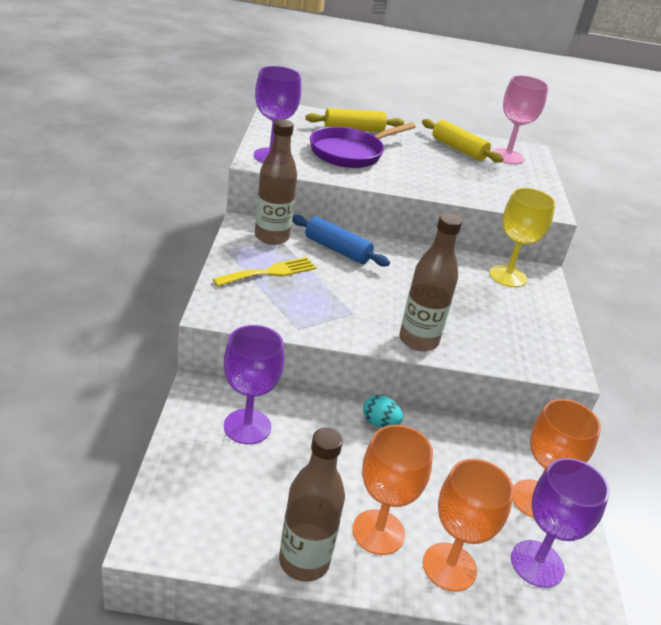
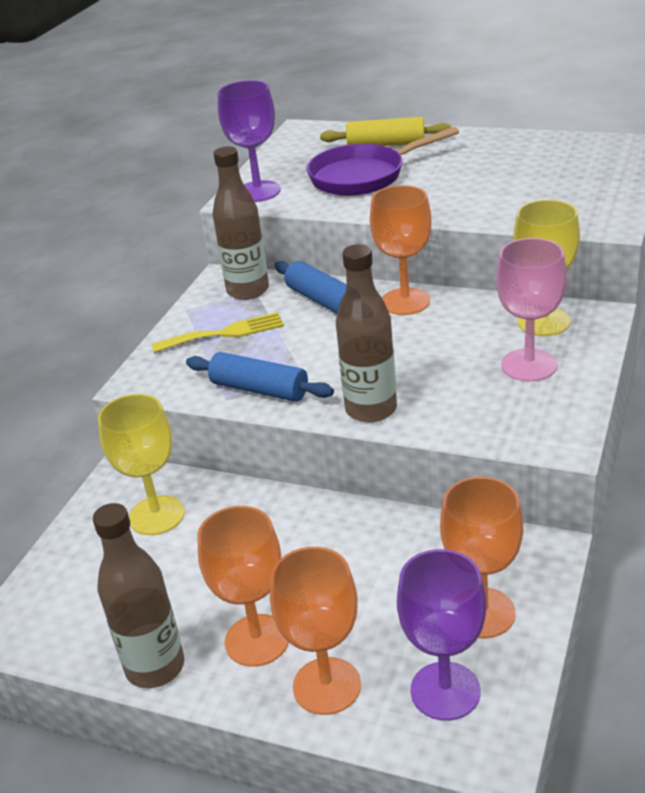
camera: 25 degrees right, 0 degrees up
(247, 426) = (157, 515): purple goblet -> yellow goblet
(322, 321) = (259, 389): none -> blue rolling pin
(379, 423) = (317, 513): turquoise egg -> none
(401, 254) = (405, 302): none -> orange goblet
(458, 149) = (522, 155): yellow rolling pin -> none
(507, 157) = (590, 157): pink goblet -> pink goblet (529, 365)

